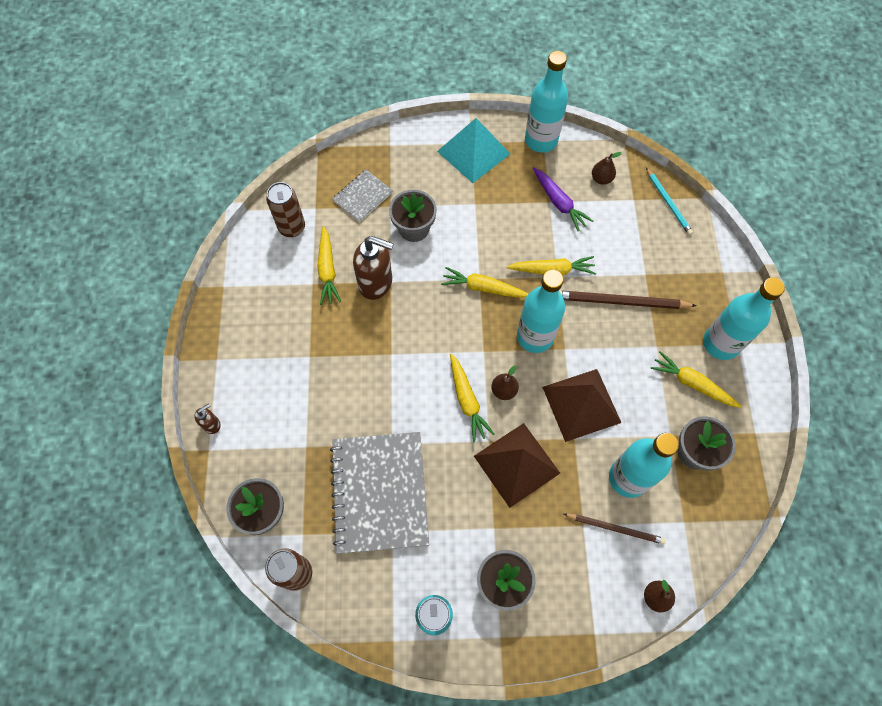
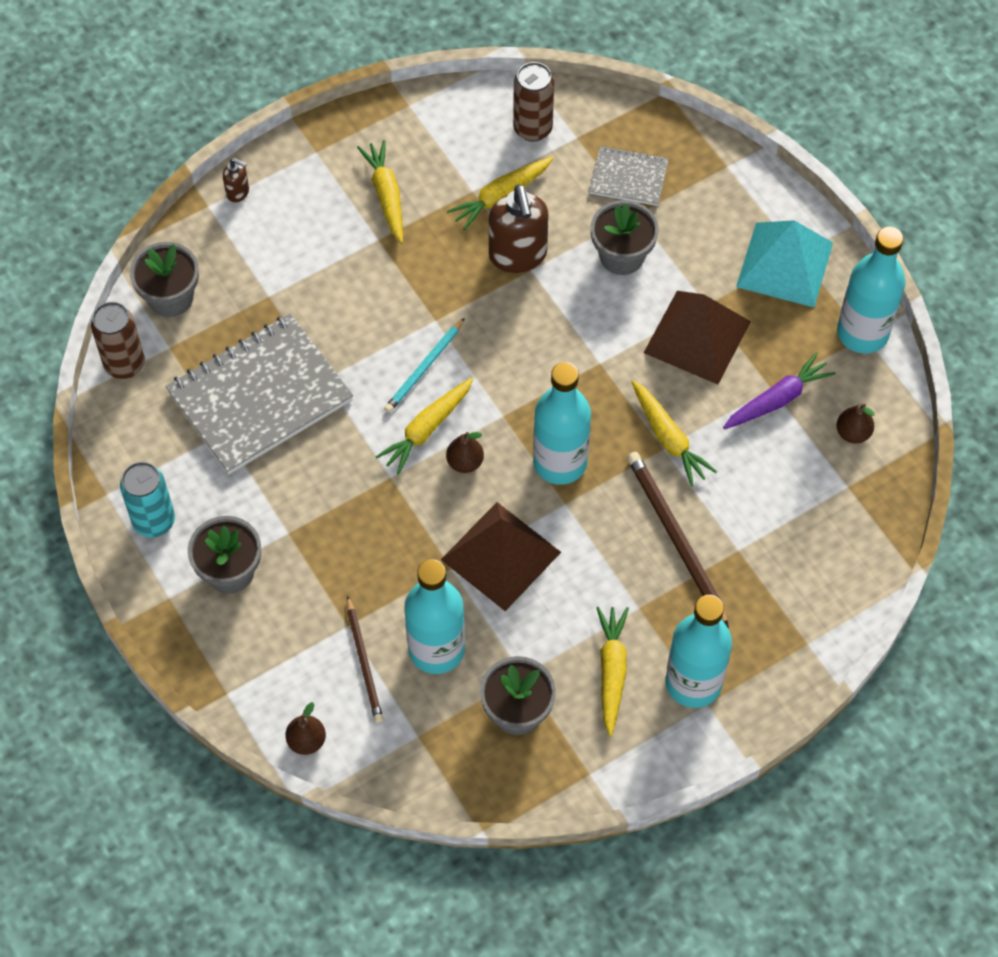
camera: 60 degrees right, 5 degrees down
(483, 288) = (590, 373): yellow carrot -> yellow carrot (386, 195)
(516, 464) = (379, 520): brown pyramid -> brown pyramid (697, 336)
(559, 203) = (777, 399): purple carrot -> purple carrot turned 150 degrees counterclockwise
(668, 203) = (872, 531): turquoise pencil -> turquoise pencil (424, 368)

